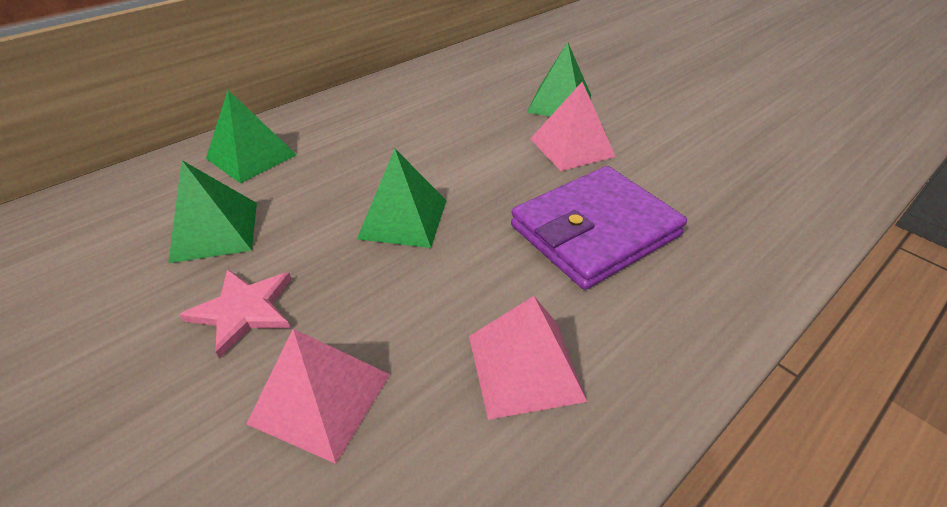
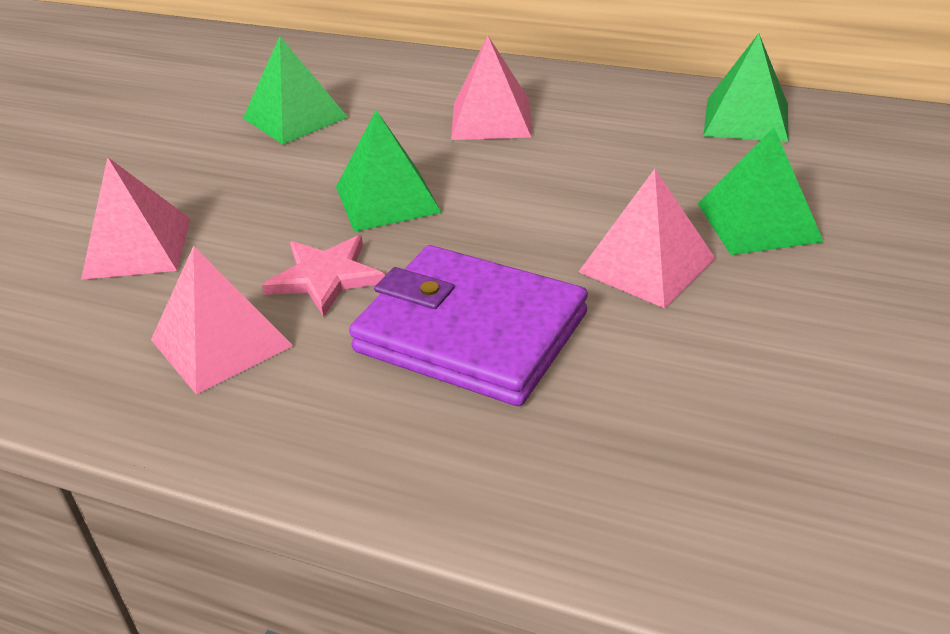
camera: 65 degrees right, 5 degrees down
(244, 310) = (210, 174): pink star -> pink star (326, 277)
(251, 156) = (415, 83): green pyramid -> green pyramid (746, 119)
(350, 143) = (491, 119): none -> pink pyramid

